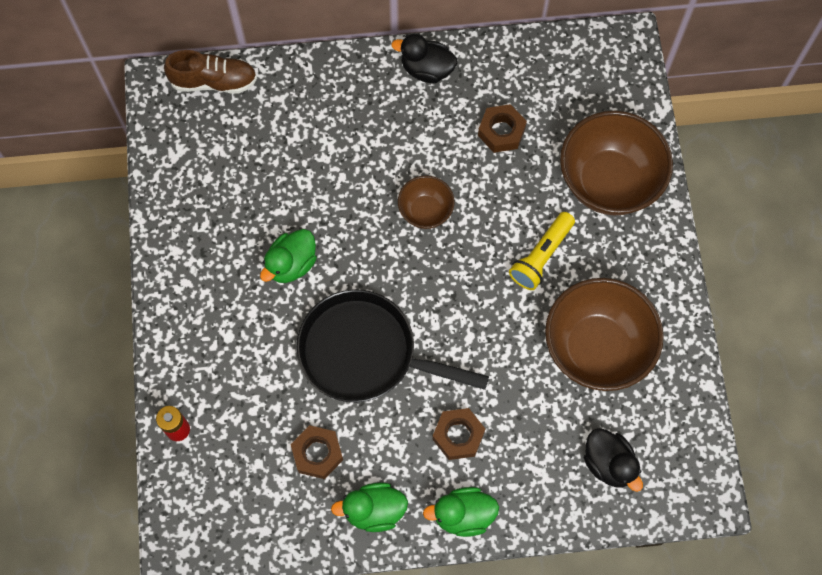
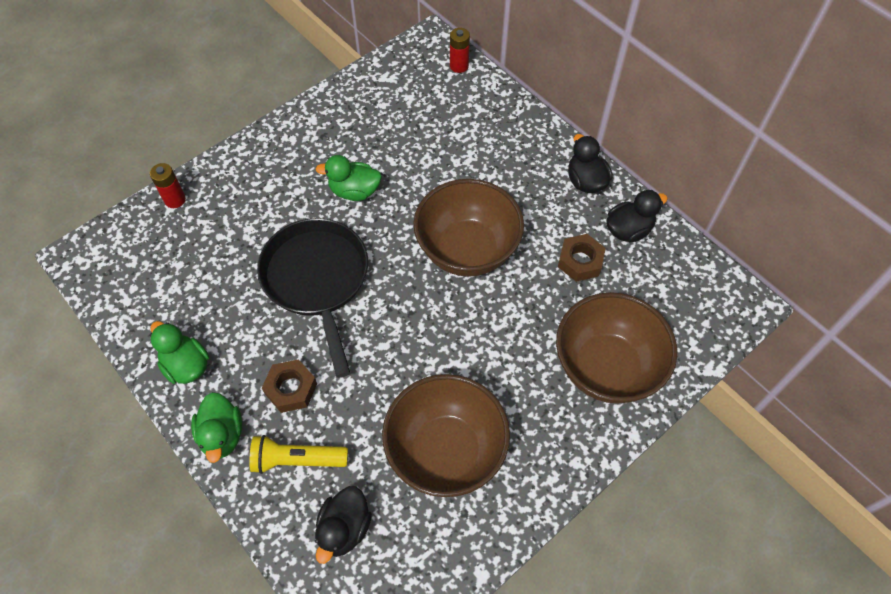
camera: 55 degrees right, 10 degrees down
(214, 81) = (459, 66): brown shoe -> red battery
(317, 453) = (211, 298): brown nut -> none
(425, 211) = (467, 250): brown bowl -> brown bowl, size x1.96
(463, 515) = (222, 435): green duck -> green duck turned 150 degrees counterclockwise
(499, 73) = (628, 230): none -> black duck
(541, 256) = (496, 356): yellow flashlight -> yellow flashlight (297, 460)

